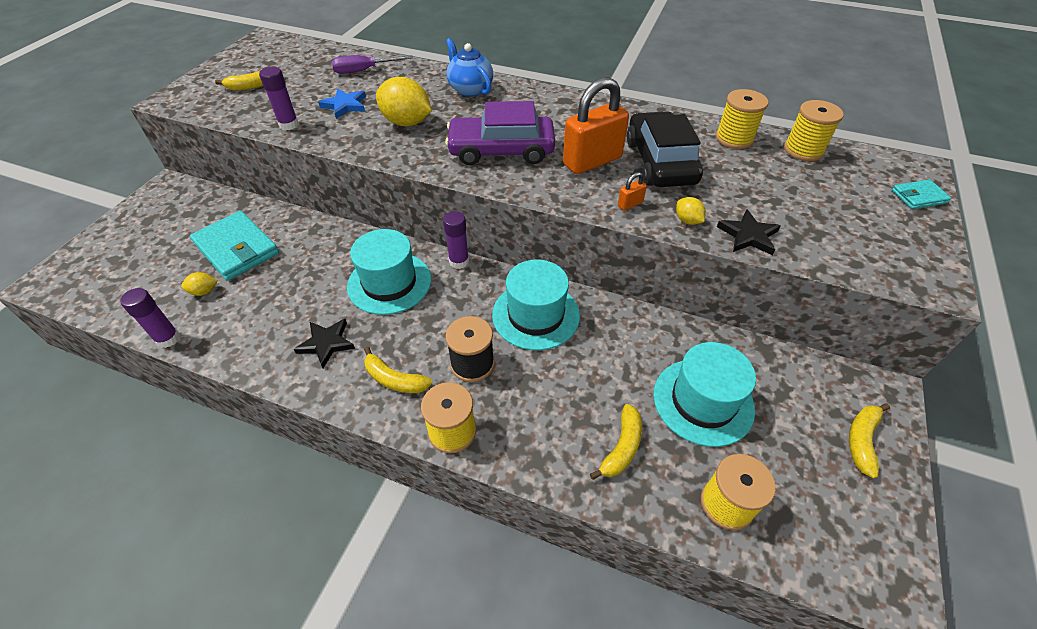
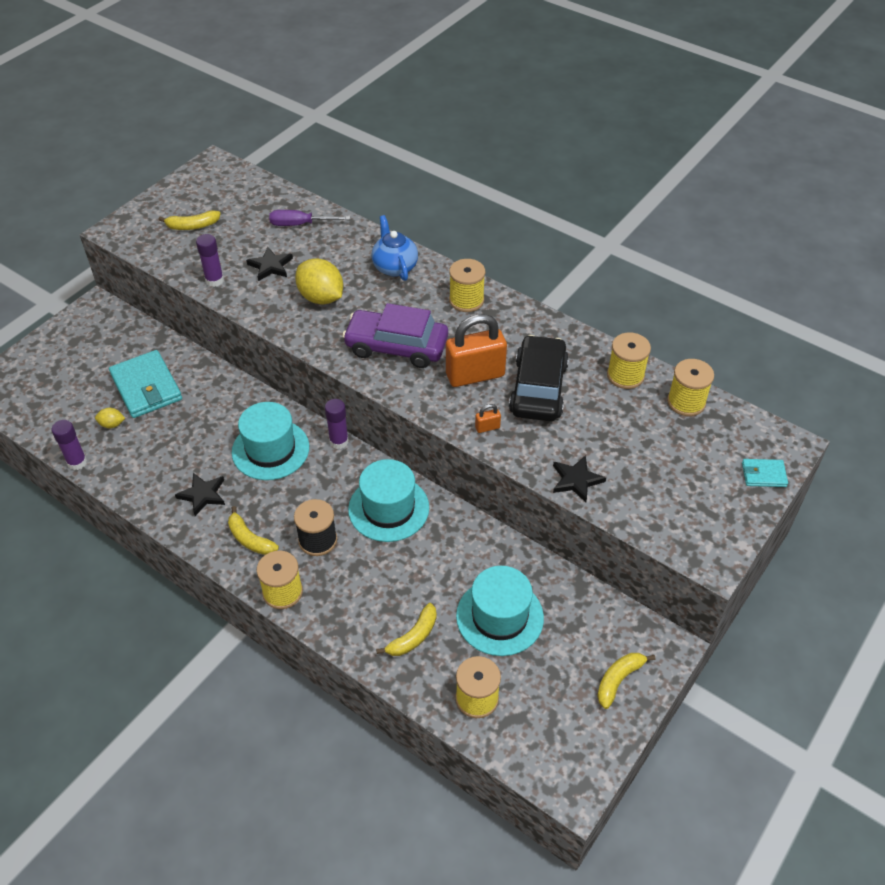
camera: 15 degrees right, 0 degrees up
(345, 105) = (270, 266): blue star -> black star
(551, 104) = (466, 300): none -> yellow spool
(687, 220) = (530, 454): yellow lemon -> none

